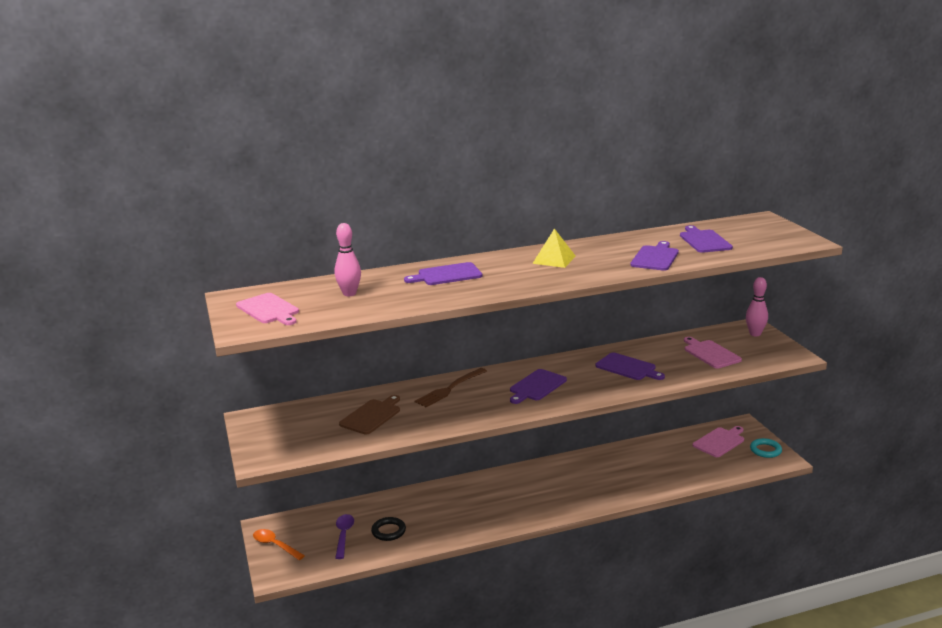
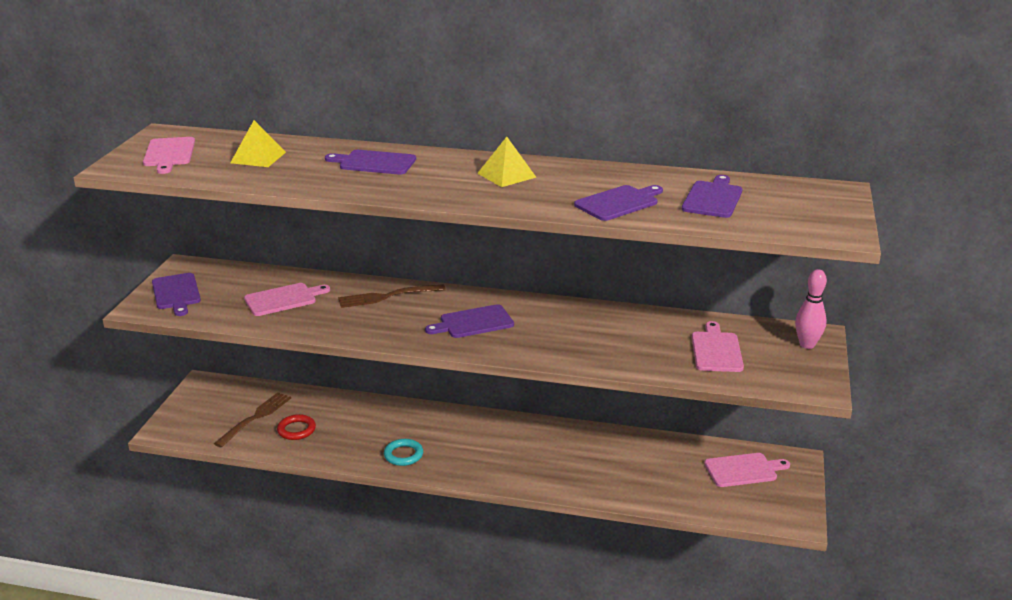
camera: 30 degrees right, 5 degrees up
(275, 545) = (192, 404): orange spoon -> none
(343, 535) = (255, 418): purple spoon -> brown fork
(349, 293) = (258, 157): pink bowling pin -> yellow pyramid
(372, 416) = (283, 299): brown cutting board -> pink cutting board
(388, 531) = (296, 430): black ring -> red ring
(627, 367) = (597, 334): purple cutting board -> purple cutting board (176, 293)
(765, 450) = (788, 501): turquoise ring -> turquoise ring (403, 455)

